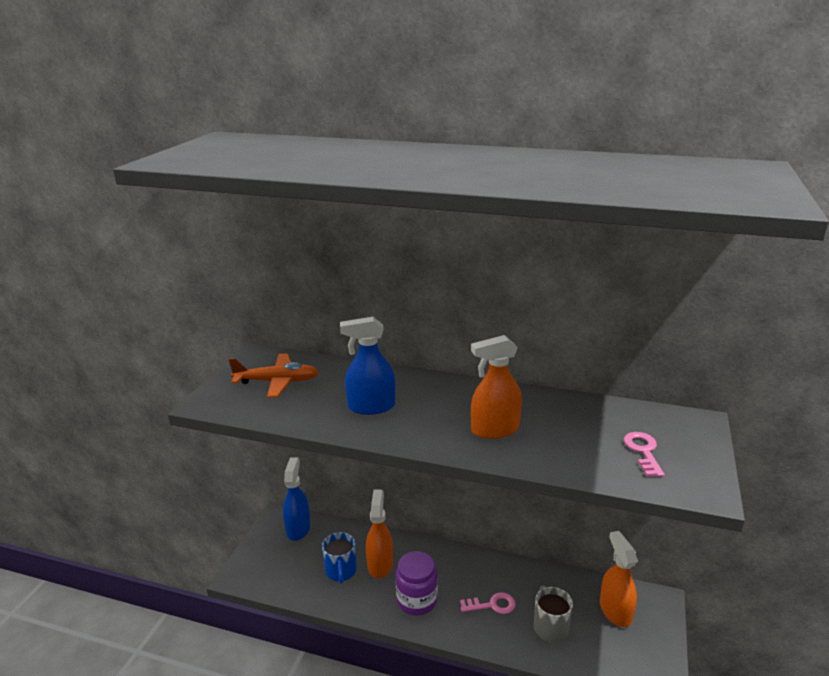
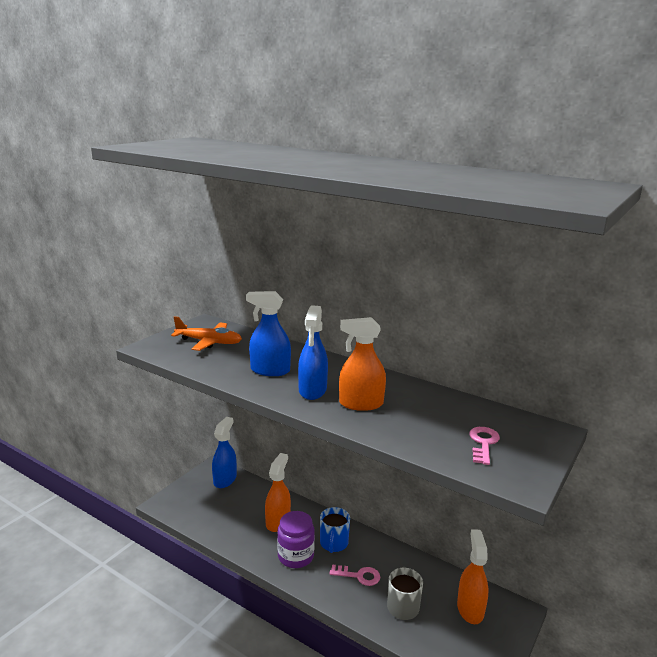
camera: 15 degrees right, 5 degrees down
(341, 571) = (244, 519): blue mug -> blue mug (333, 543)
(433, 423) = (312, 390): none -> blue spray bottle

